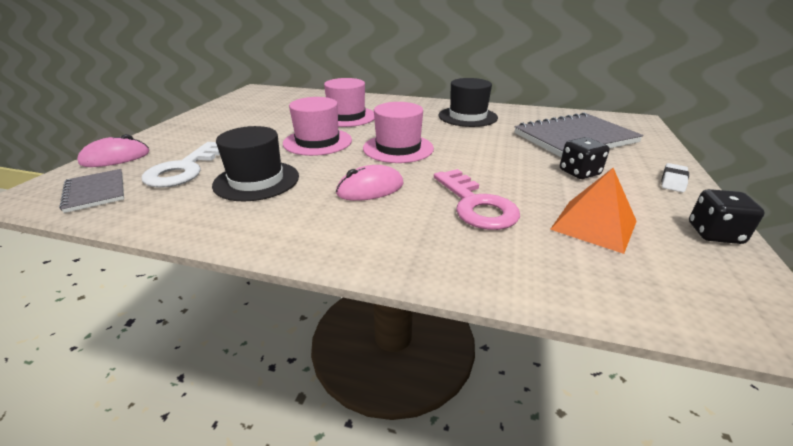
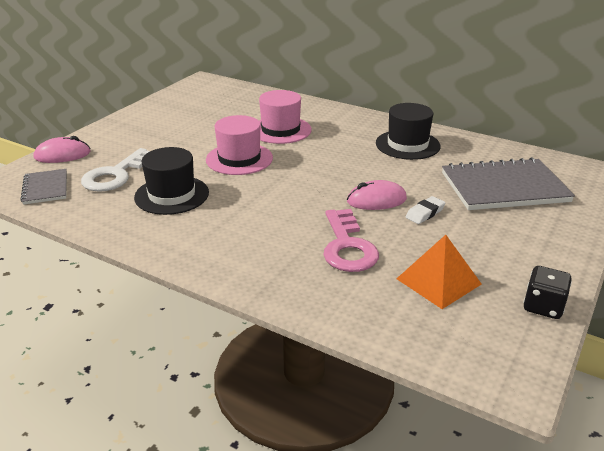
camera: 15 degrees right, 0 degrees up
(370, 189) = (264, 217): pink mouse -> pink mouse (376, 200)
(398, 148) = (312, 176): pink hat -> none
(579, 172) = (472, 228): black dice -> none
(673, 181) = (561, 251): white eraser -> white eraser (425, 213)

